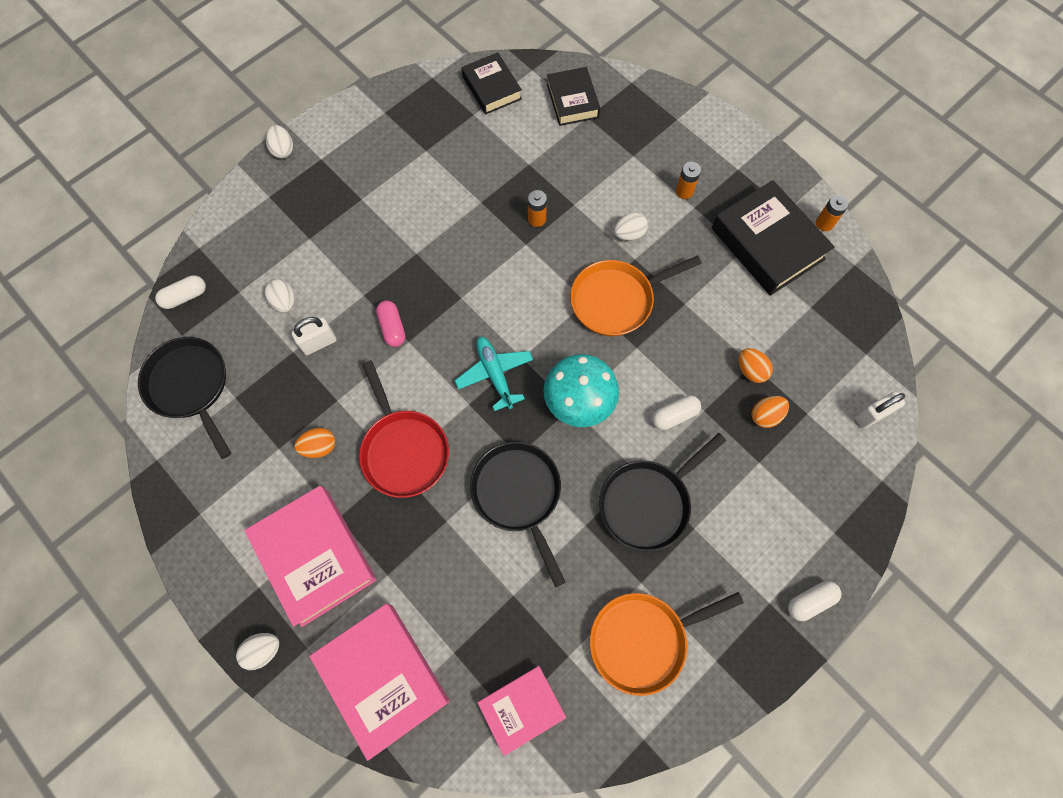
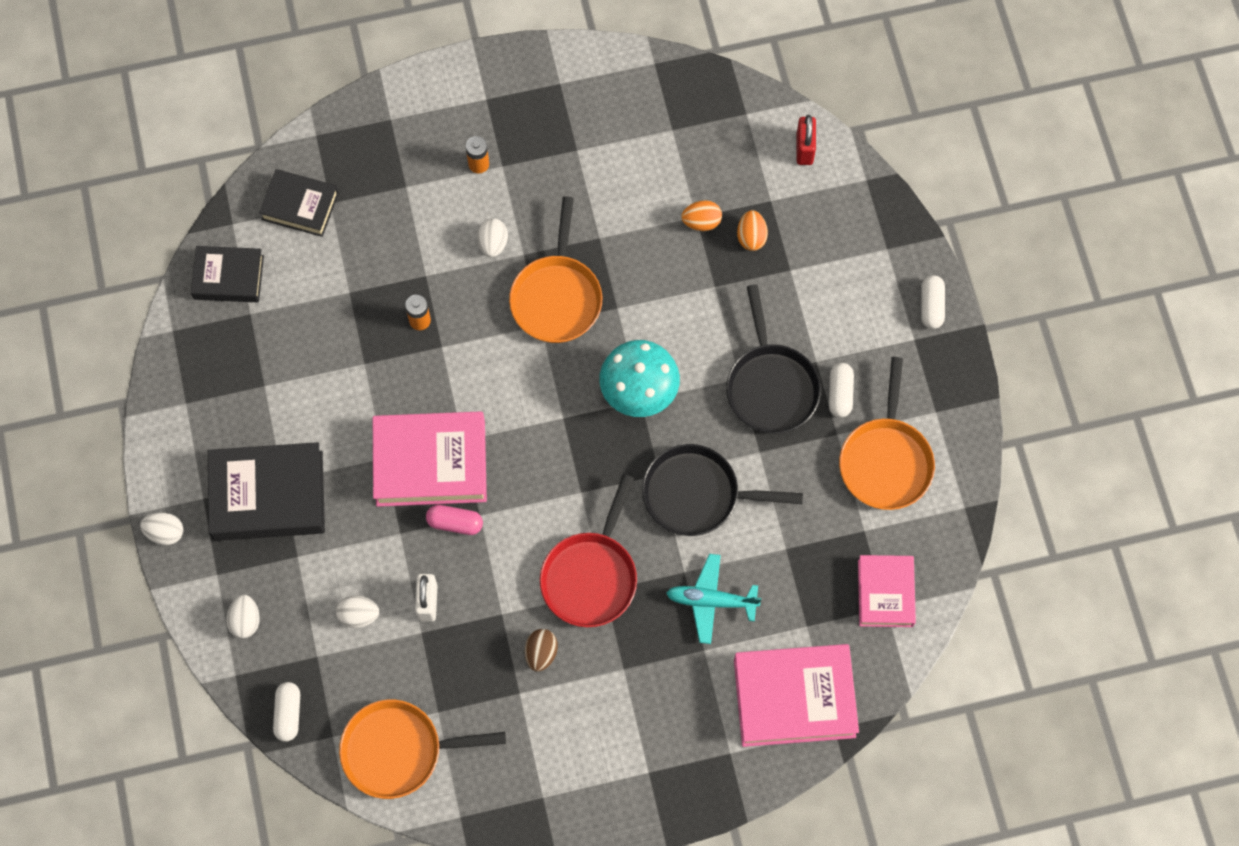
camera: 60 degrees left, 0 degrees up
(191, 387) = (399, 750): black pan -> orange pan
(263, 650) = (710, 793): white egg -> white egg (245, 620)
(315, 557) = (649, 707): pink book -> pink book (430, 463)
(319, 447) = (541, 653): orange egg -> brown egg
(403, 450) = (591, 575): red pan -> red pan turned 105 degrees clockwise
(495, 374) = (565, 452): turquoise plane -> turquoise plane (711, 601)
(674, 416) = (704, 315): white capsule -> white capsule (840, 394)
(767, 243) = (584, 125): black book -> black book (268, 495)
(824, 223) = (595, 61): orange battery -> none
(871, 415) = (804, 149): white padlock -> red padlock

